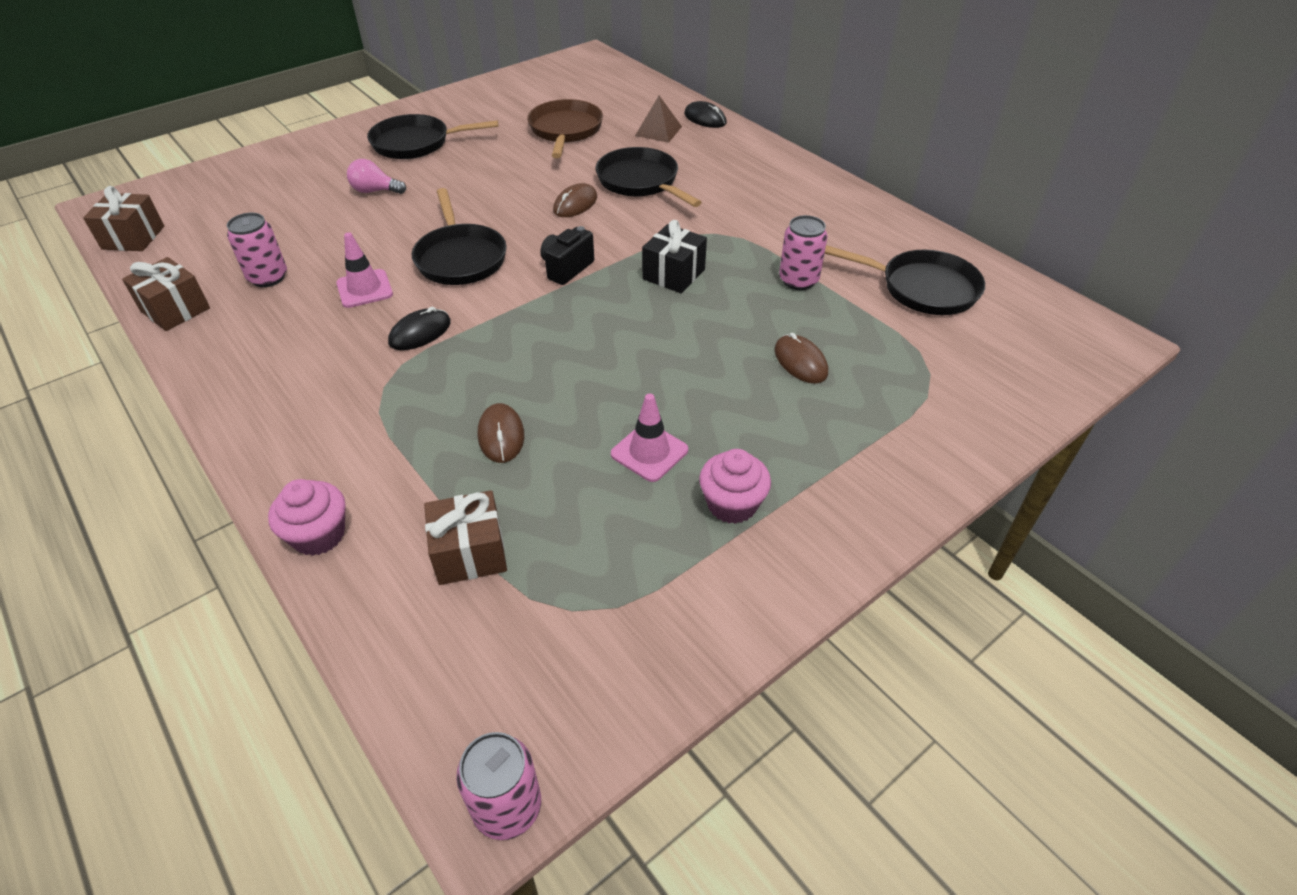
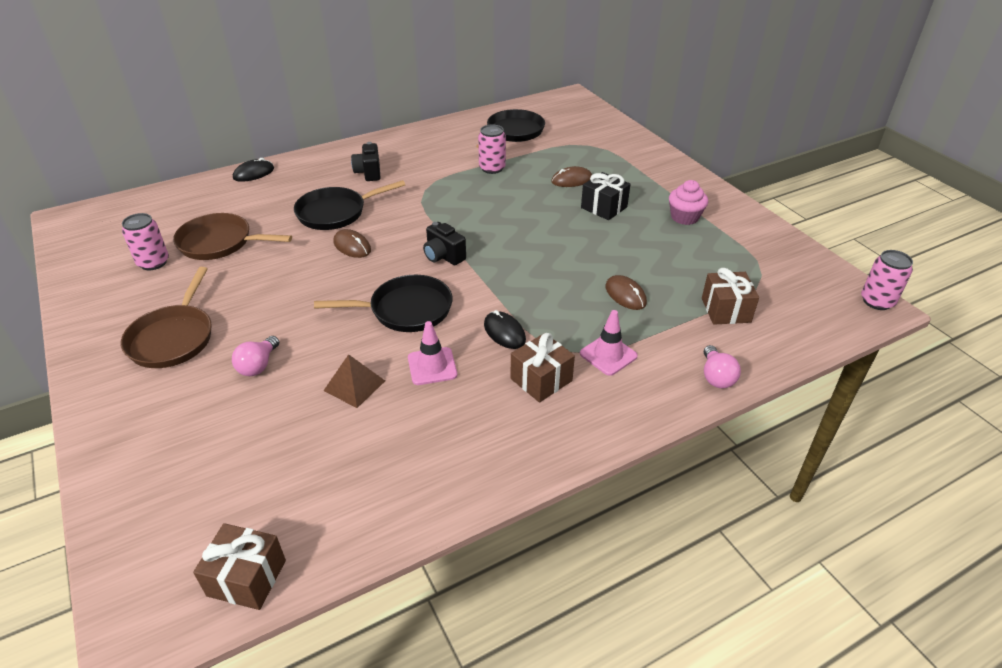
camera: 80 degrees left, 5 degrees down
(175, 310) = (421, 506): brown gift -> brown gift (541, 380)
(268, 277) = (388, 436): pink can -> pink can (153, 262)
(319, 535) = (716, 377): pink cupcake -> pink light bulb
(416, 143) = (173, 337): black pan -> brown pan
(501, 435) = (625, 295): brown mouse -> brown mouse turned 60 degrees clockwise
(649, 452) = (644, 239): pink traffic cone -> pink traffic cone (608, 355)
(658, 131) = (258, 196): brown pyramid -> brown pyramid (354, 385)
(673, 274) = (468, 212): black gift -> black gift (604, 207)
(739, 187) = (368, 173): none -> black camera

